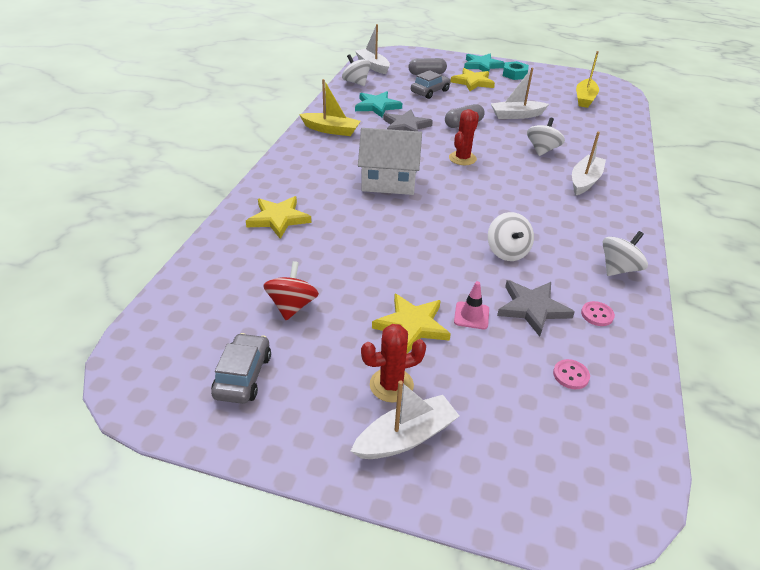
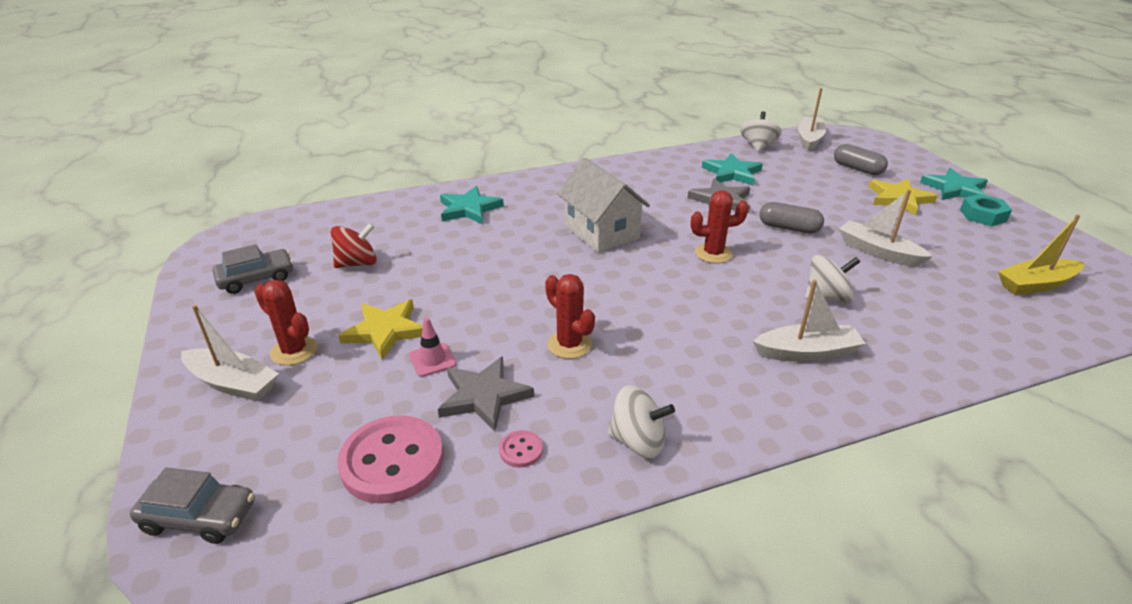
camera: 55 degrees right, 5 degrees down
(278, 219) = (469, 209): yellow star -> turquoise star
(331, 130) = (645, 171): yellow boat -> none
(430, 91) = (821, 185): grey car -> grey car (199, 517)
(507, 251) = (569, 344): white spinning top -> red cactus
(570, 375) = (392, 461): pink button -> pink button, size x2.29

